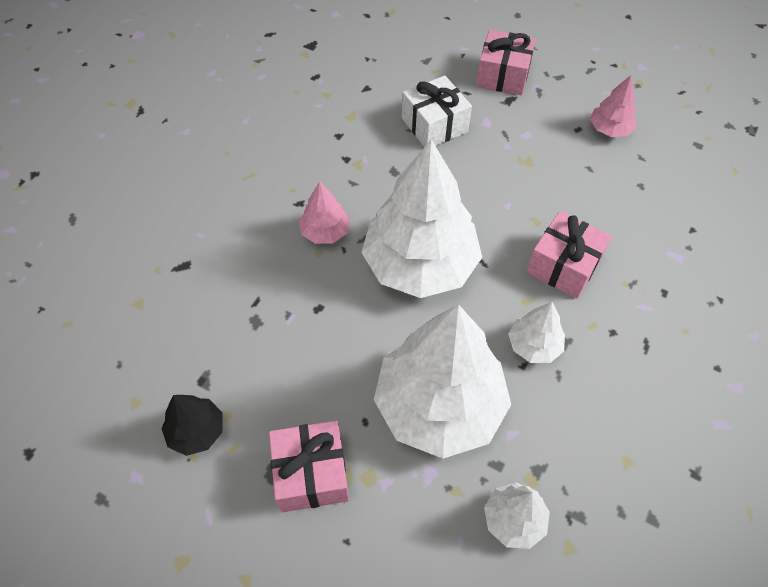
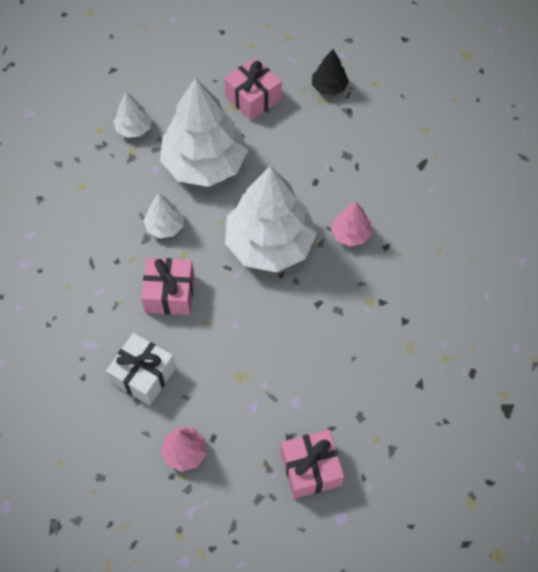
camera: 150 degrees right, 5 degrees up
(434, 125) = (336, 373): white gift -> white gift (143, 375)

